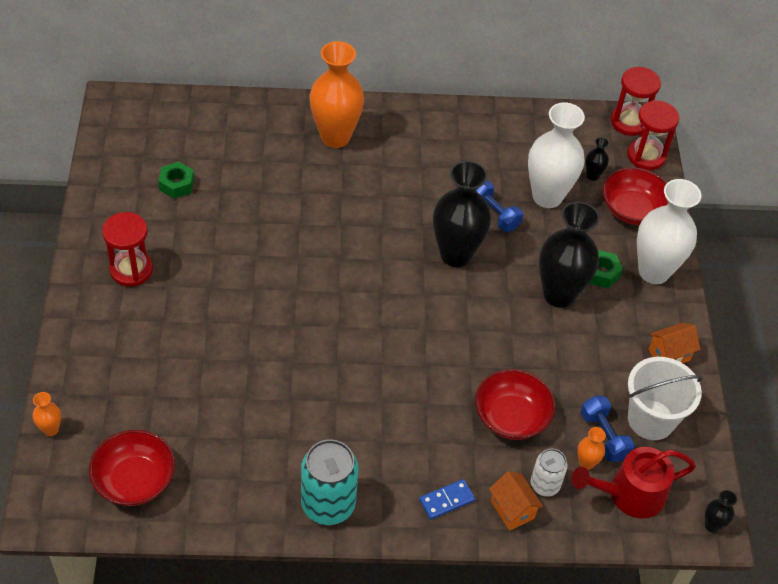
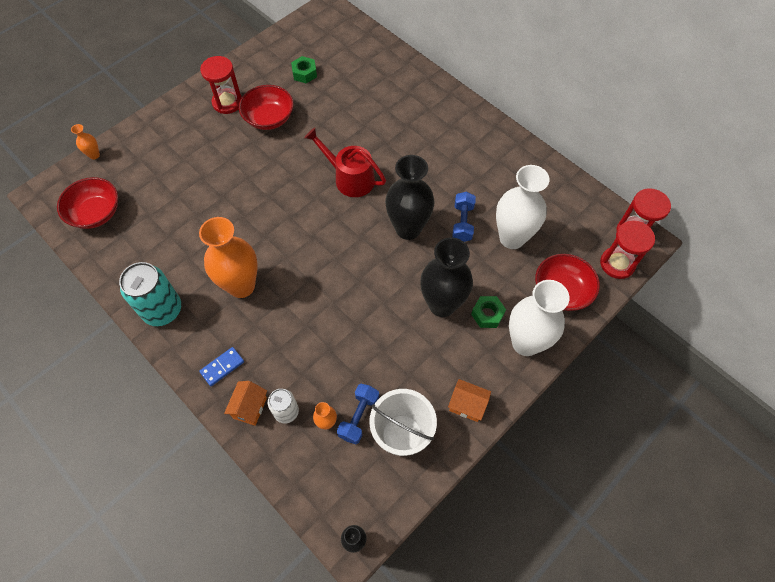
camera: 50 degrees right, 10 degrees up
(335, 137) = (423, 107): orange vase -> orange vase (241, 286)
(446, 500) = (222, 367): blue domino -> blue domino turned 60 degrees counterclockwise
(511, 417) = (318, 353): red bowl -> red bowl (269, 118)
(592, 176) = (560, 248): black vase -> none
(629, 494) = (328, 468): red watering can -> red watering can (350, 178)

